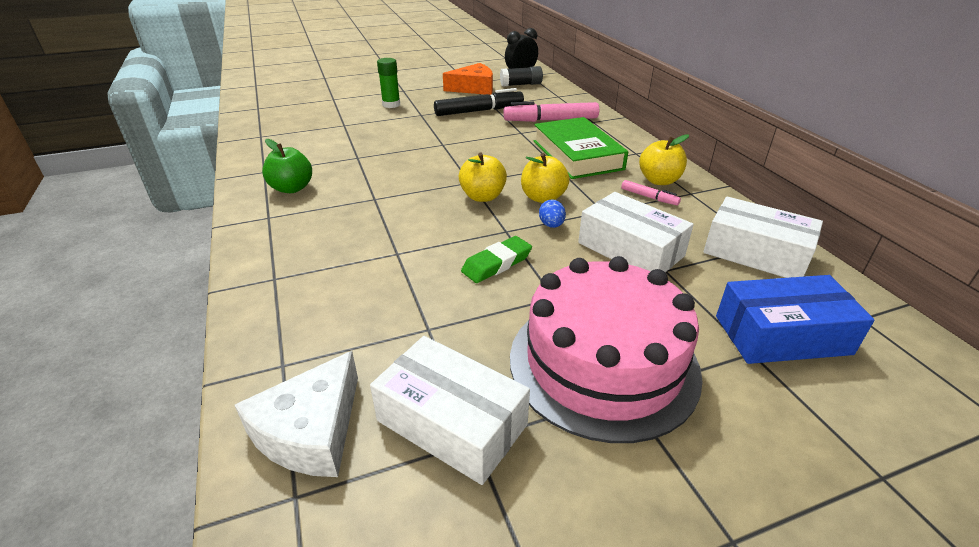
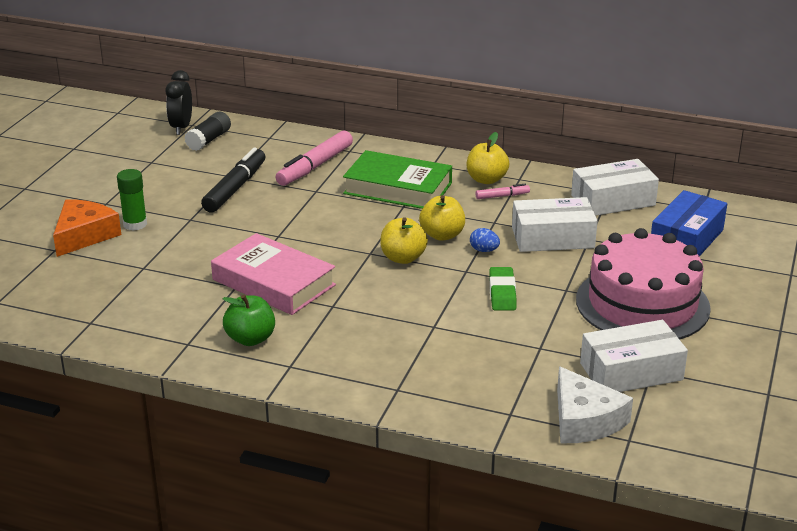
camera: 50 degrees left, 5 degrees down
(378, 166) = (273, 282): none -> pink book
(473, 88) = (172, 166): orange cheese -> orange cheese (84, 235)

